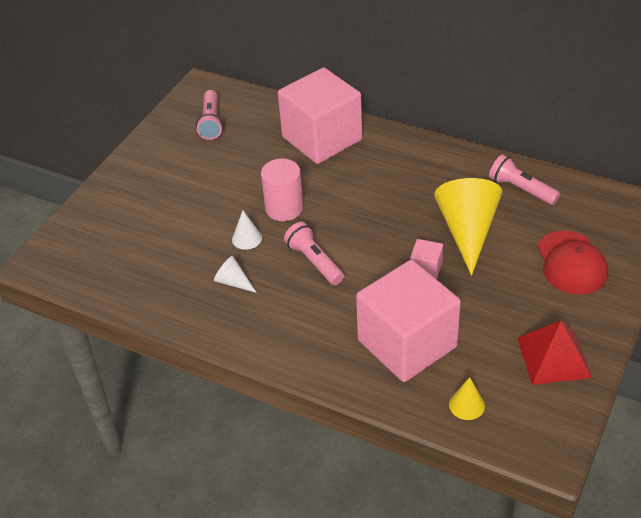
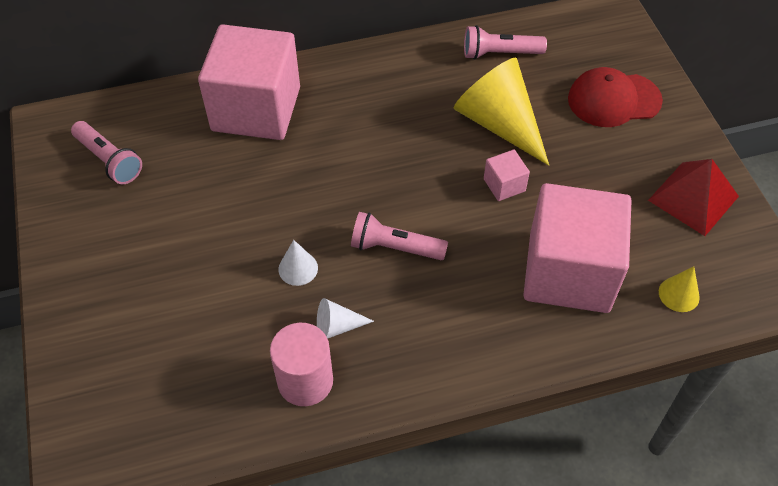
camera: 45 degrees left, 10 degrees up
(284, 208) = (301, 210): pink cylinder -> pink cylinder (305, 381)
(571, 263) = (613, 100): red cap -> red cap turned 135 degrees clockwise

